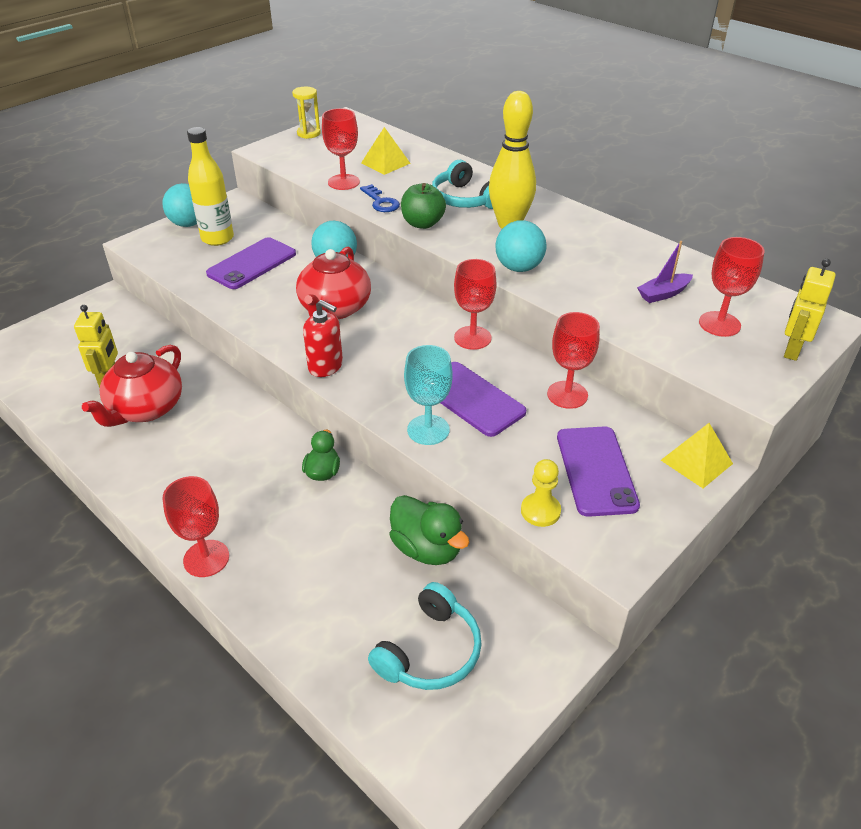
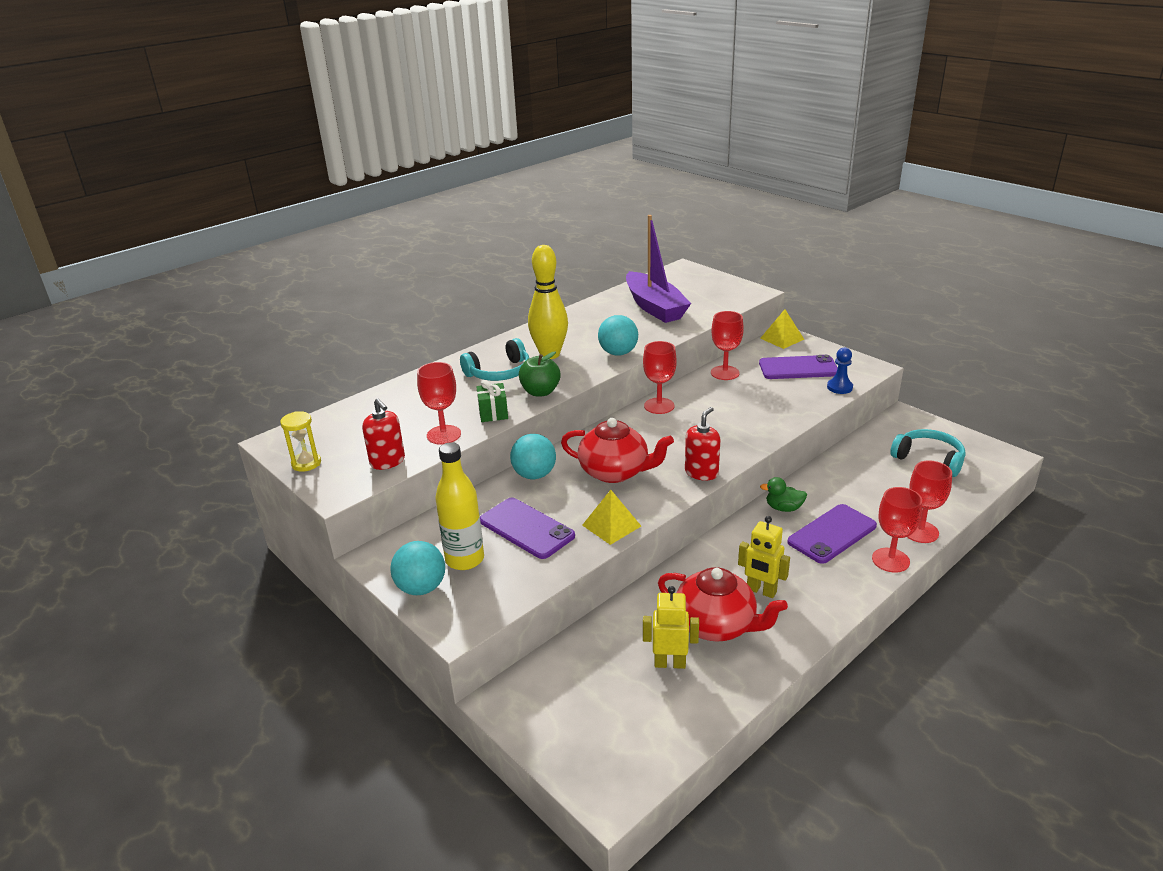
camera: 85 degrees left, 10 degrees down
(304, 163) = (387, 461): none -> red soap dispenser
(380, 202) = (493, 413): blue key -> green gift
(385, 163) = (408, 412): yellow pyramid -> yellow pyramid (611, 525)
(427, 548) = (847, 460): green duck -> none
(428, 430) = (772, 425): turquoise goblet -> none
(471, 399) = (735, 408): purple phone -> purple phone (832, 534)
(540, 511) = (839, 387): yellow pawn -> blue pawn
(663, 294) = (654, 307): purple boat -> purple boat, size x2.25
(719, 324) = (689, 294): red goblet -> red goblet (920, 532)
(792, 350) = (714, 279): yellow robot -> yellow robot (761, 591)

